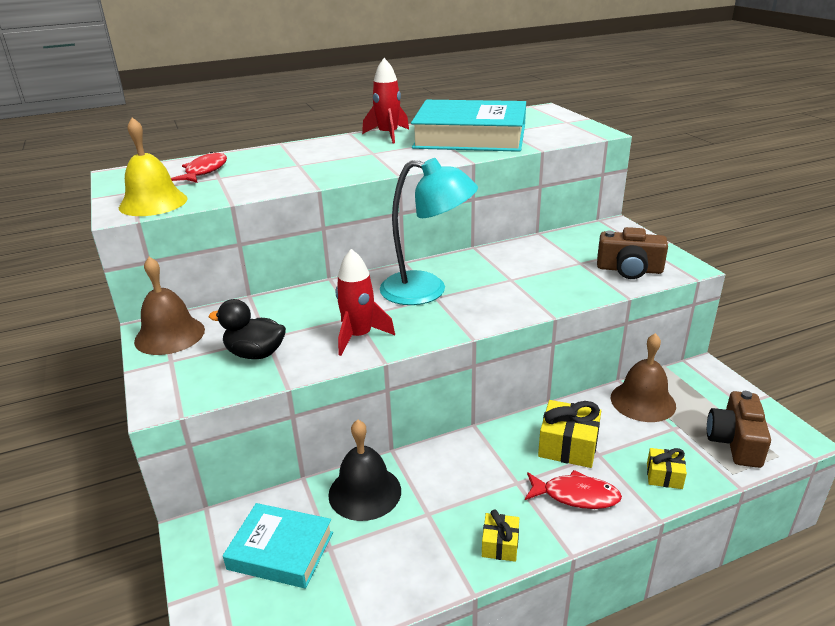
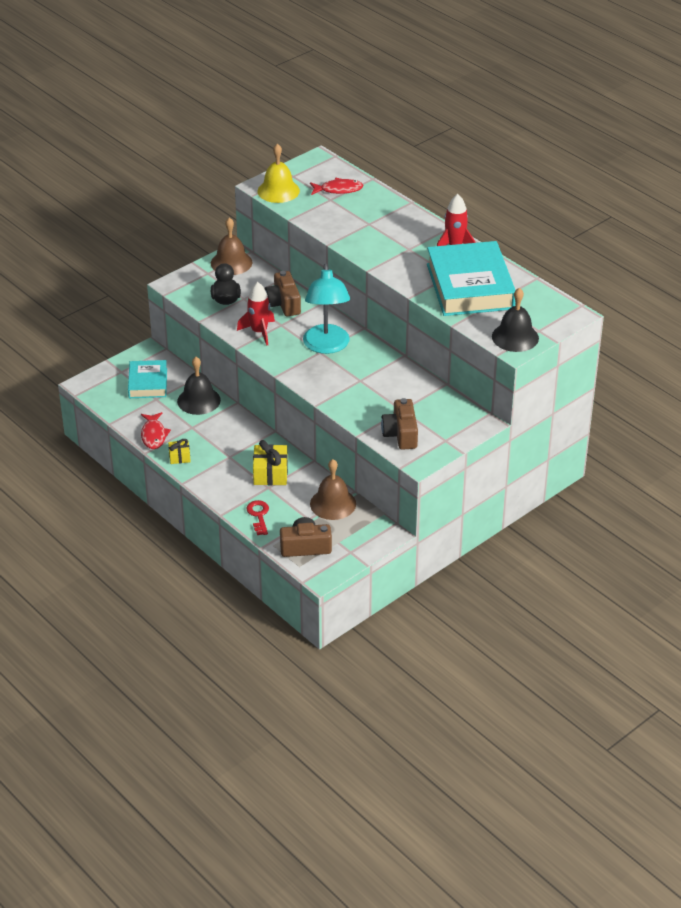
camera: 70 degrees right, 10 degrees up
(309, 308) = (283, 304): none -> brown camera
(575, 130) = (515, 337): none -> black bell
(575, 495) = (227, 480): red fish -> red fish (154, 435)
(664, 476) = (258, 515): yellow gift -> red key

